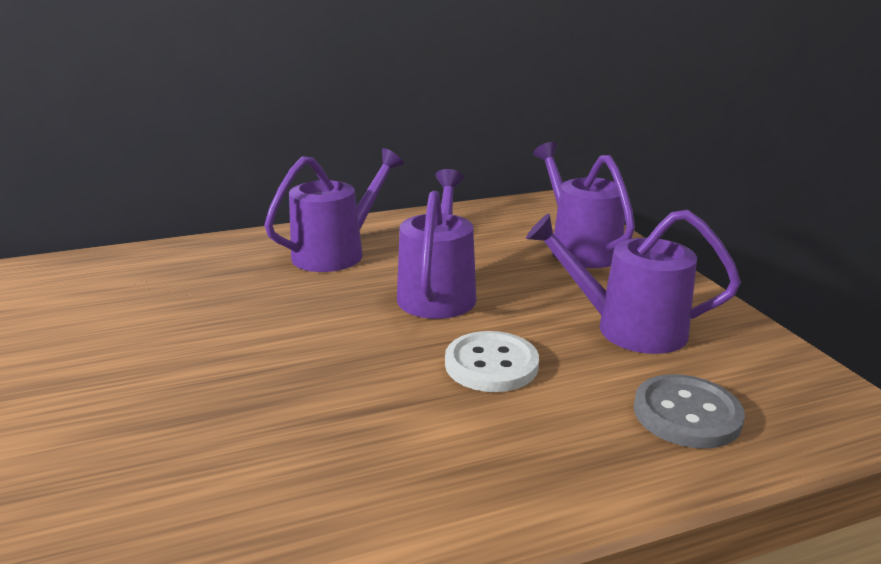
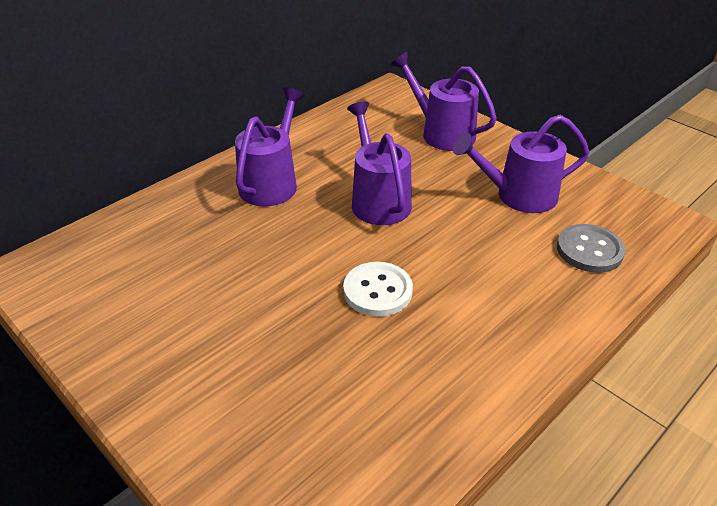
camera: 25 degrees left, 15 degrees up
(491, 364) = (459, 250): white button -> white button (377, 291)

